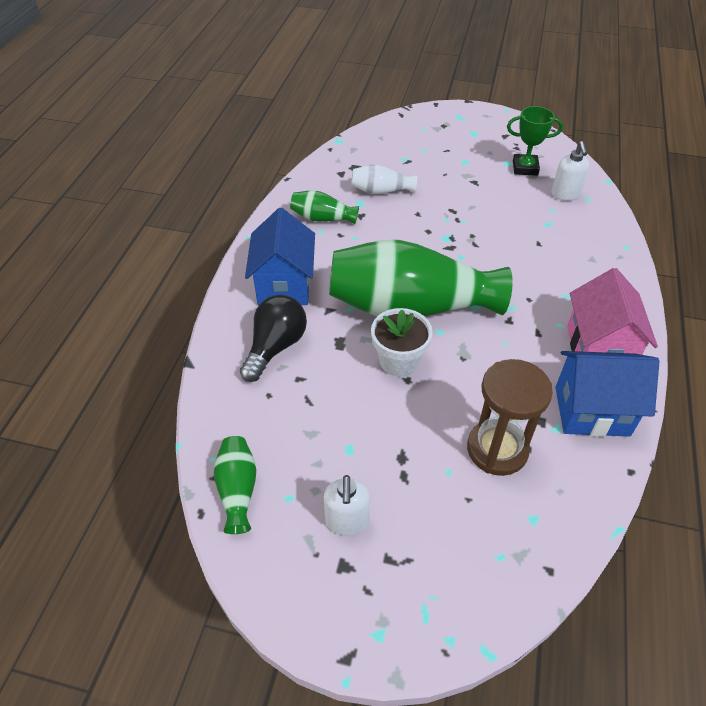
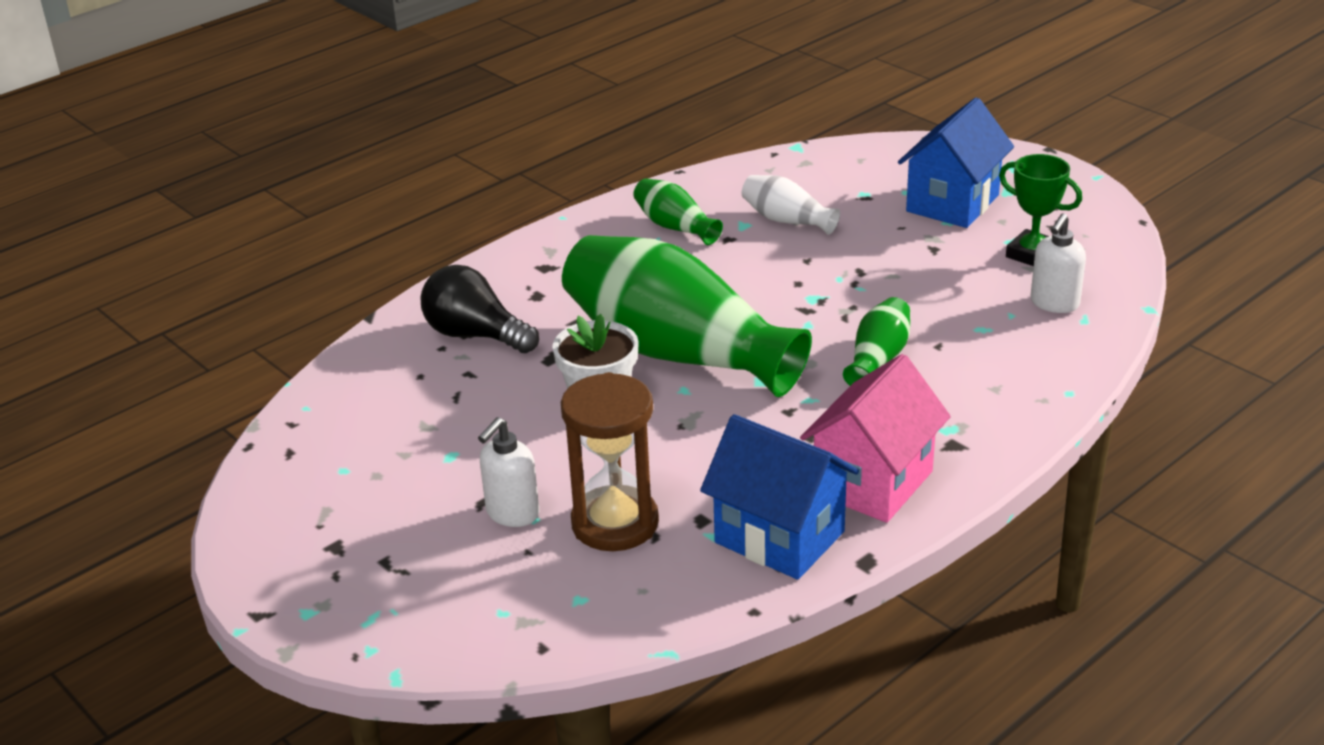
camera: 35 degrees right, 15 degrees down
(238, 490) = (302, 442): green vase -> green vase (878, 359)
(275, 347) = (475, 335): black light bulb -> black light bulb turned 120 degrees counterclockwise
(284, 285) = (551, 280): blue house -> blue house (952, 203)
(347, 521) = (379, 513): white soap dispenser -> white soap dispenser (512, 513)

